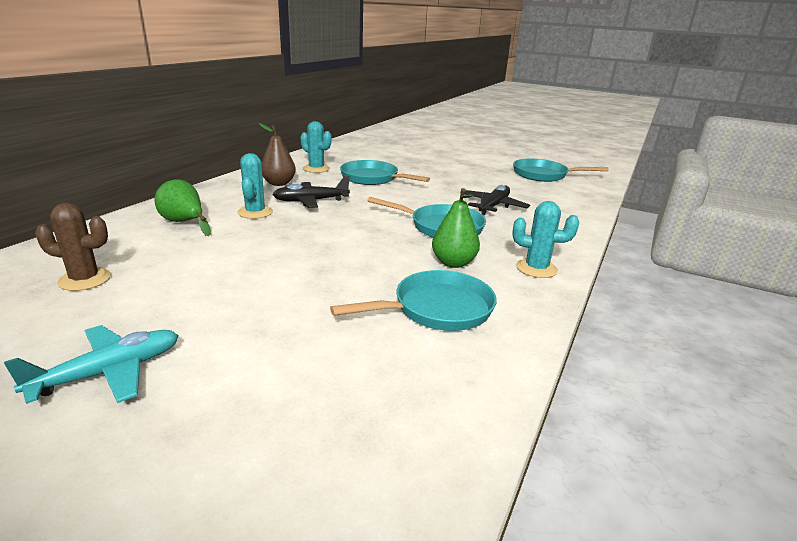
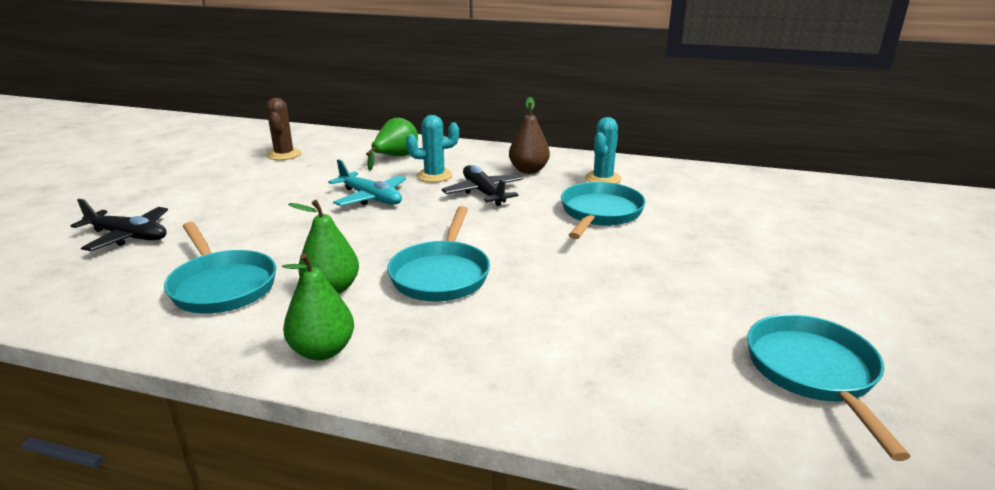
camera: 80 degrees right, 0 degrees up
(109, 372) = (163, 188): turquoise plane -> turquoise plane (371, 198)
(493, 206) = (554, 312): black plane -> black plane (128, 236)
(536, 268) = (322, 351): turquoise cactus -> green pear

